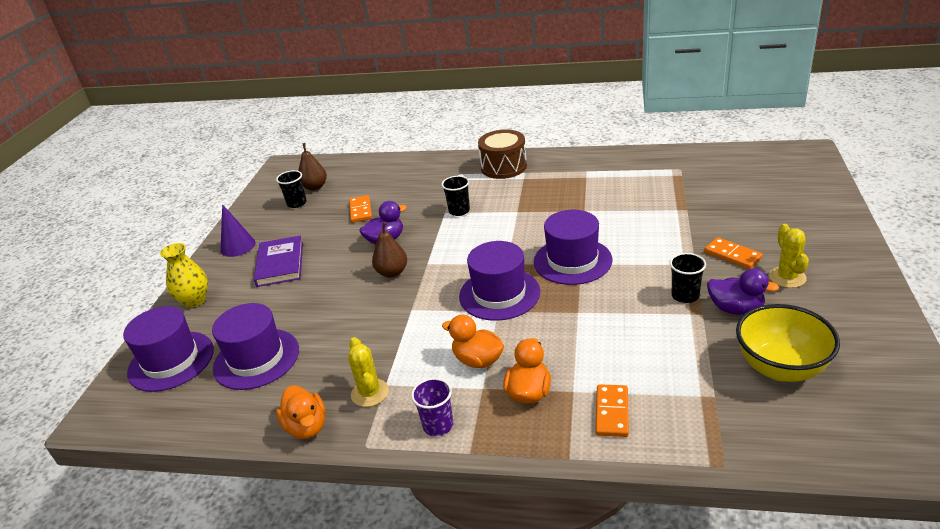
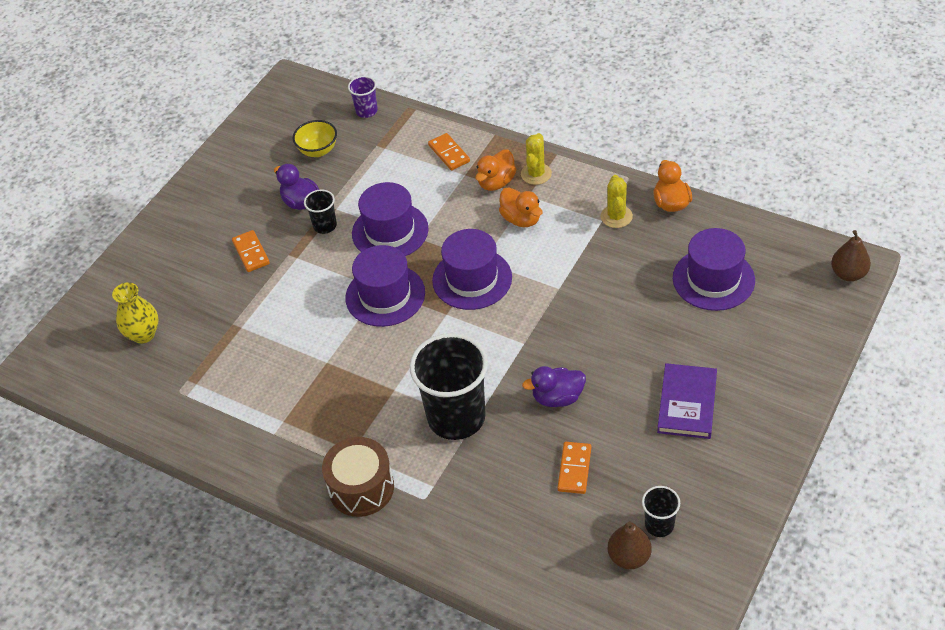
camera: 160 degrees left, 15 degrees up
(171, 361) = (799, 302): purple hat -> purple hat (390, 231)
(194, 300) = (787, 378): yellow vase -> yellow vase (143, 334)
(238, 246) = (742, 458): purple cone -> none
(392, 272) = (563, 343): brown pear -> brown pear (848, 274)
(438, 425) = (571, 177): purple cup -> purple cup (366, 111)
(459, 211) = (456, 417): black cup -> black cup, size x2.16
(612, 412) = (449, 153): orange domino -> orange domino turned 60 degrees counterclockwise
(780, 368) = (318, 151): yellow bowl -> yellow bowl, size x0.65
(787, 277) = (235, 217): yellow cactus -> yellow cactus (536, 174)

